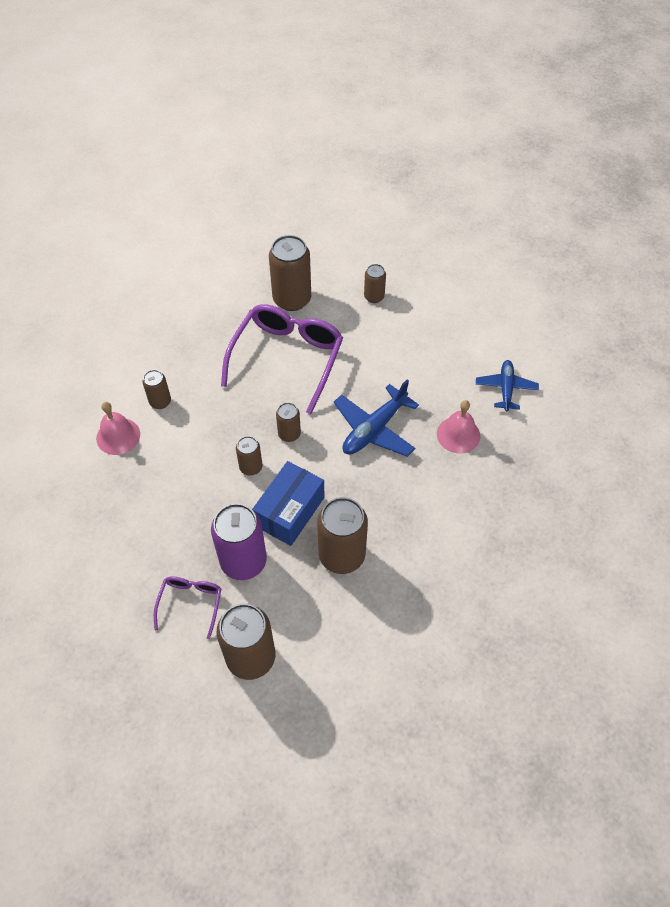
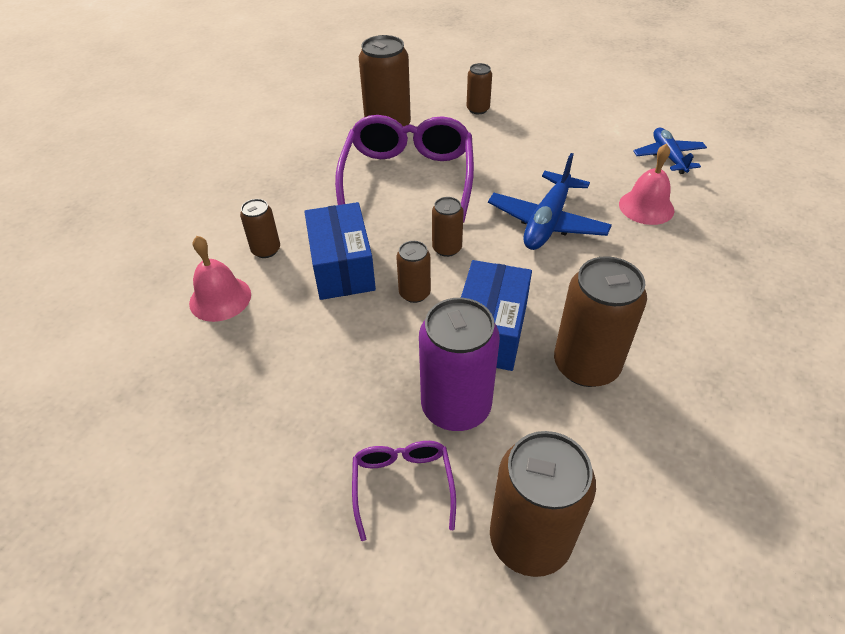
camera: 15 degrees left, 10 degrees down
(209, 431) = (342, 267): none -> blue box

